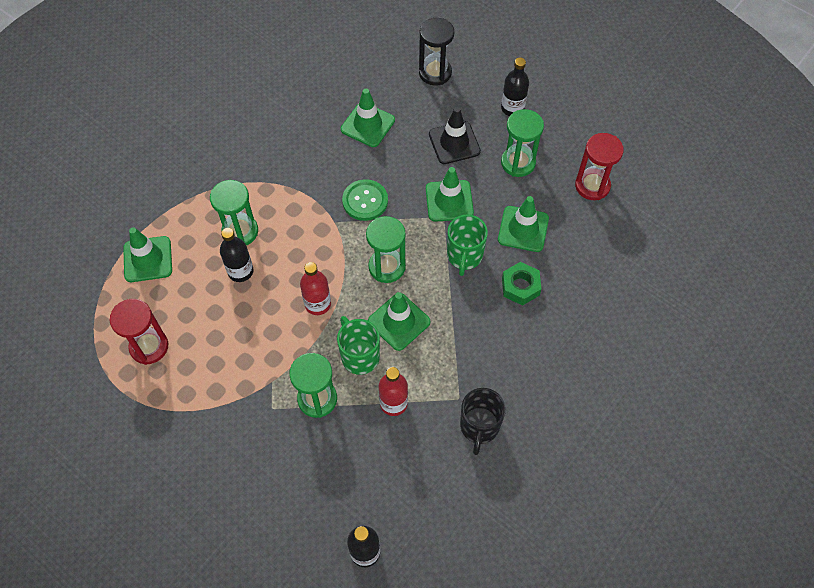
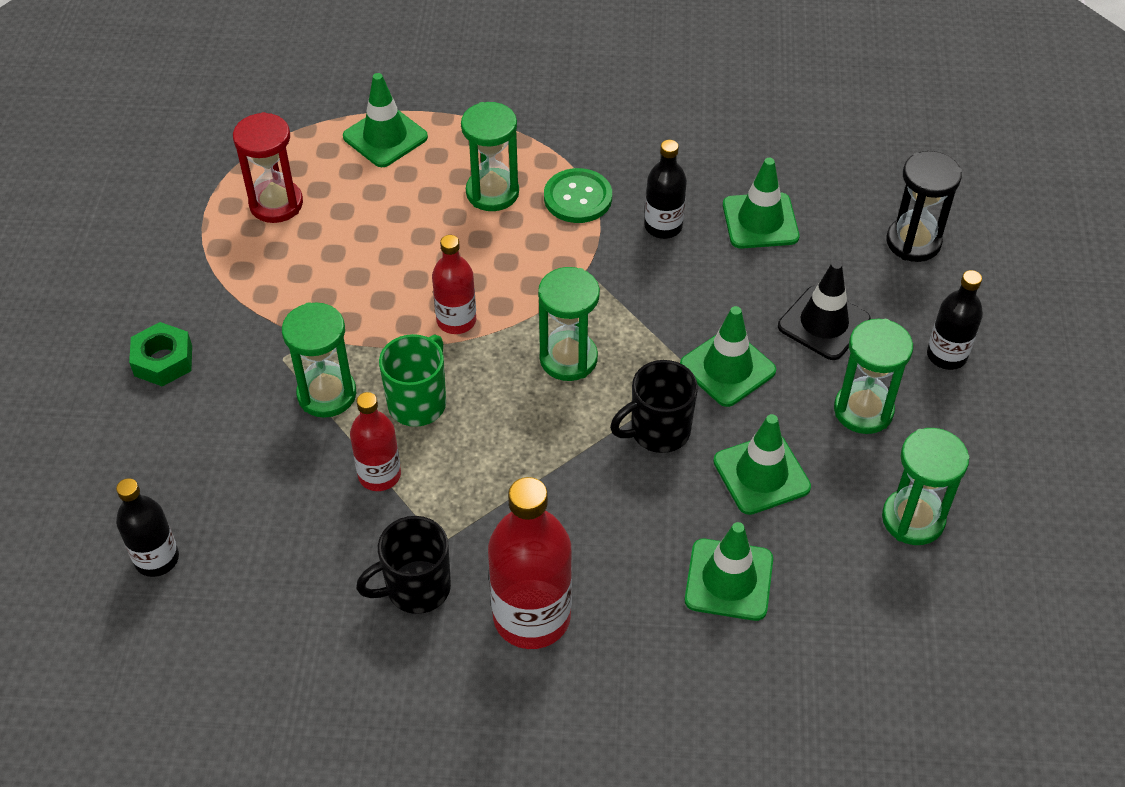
camera: 55 degrees right, 10 degrees down
(240, 271) = (439, 224): black bottle -> black bottle (663, 226)
(365, 201) = (644, 282): green button -> green button (578, 198)
(399, 321) = (500, 415): green traffic cone -> green traffic cone (729, 580)
(464, 256) = (658, 431): green mug -> black mug
(520, 286) = (667, 520): green nut -> green nut (163, 360)
(534, 382) = (532, 617): none -> red bottle
(592, 186) = (913, 519): red hourglass -> green hourglass

